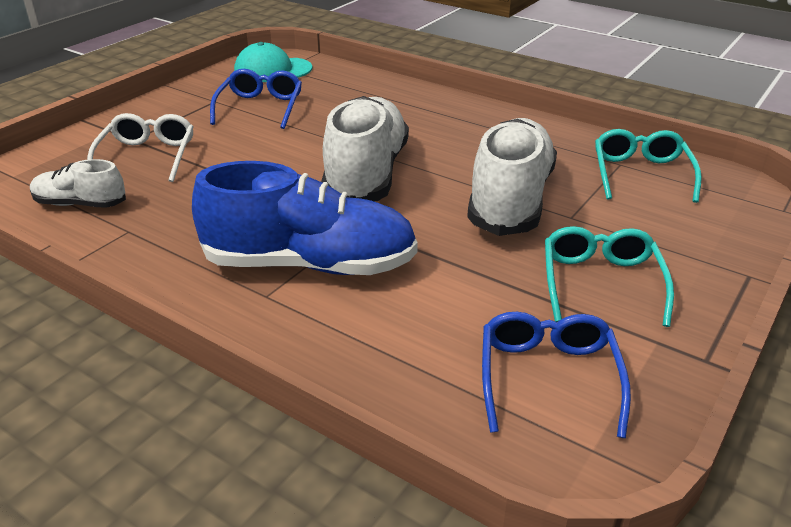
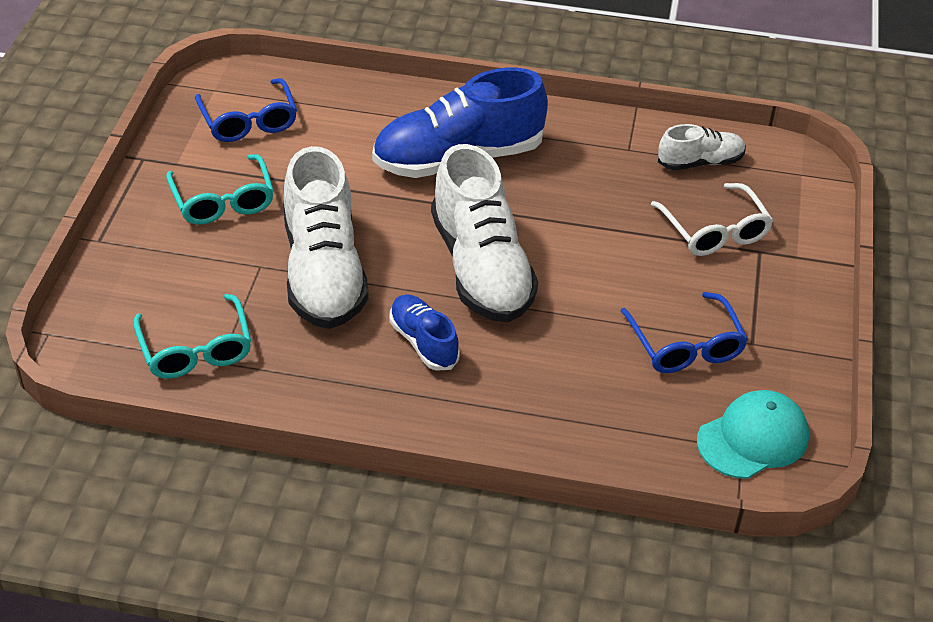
camera: 155 degrees right, 10 degrees up
(448, 143) = (423, 342): none -> blue shoe

